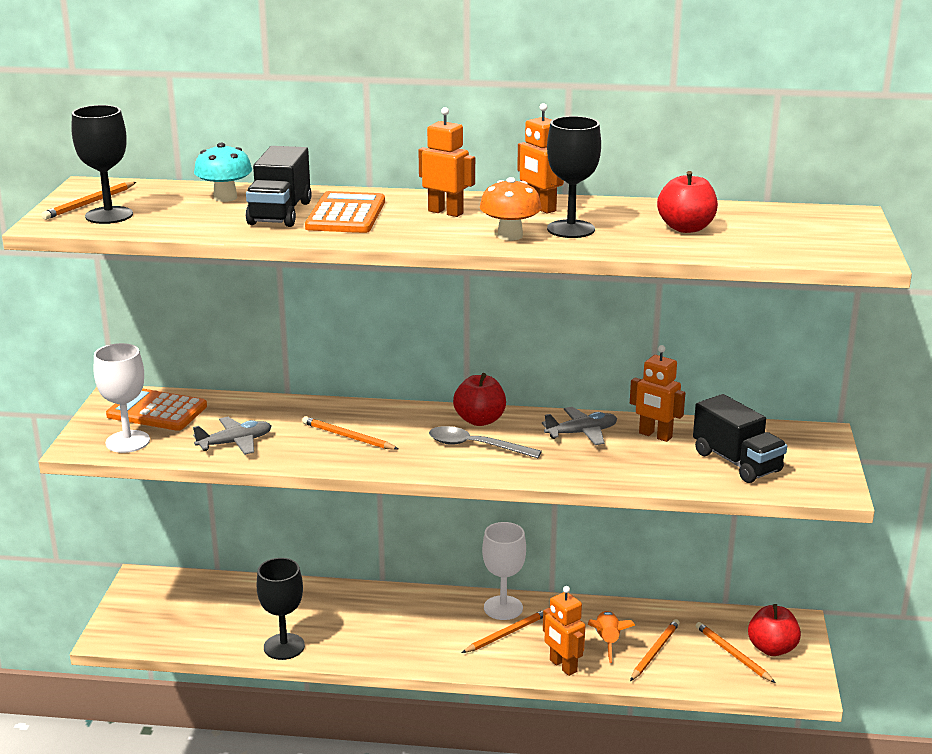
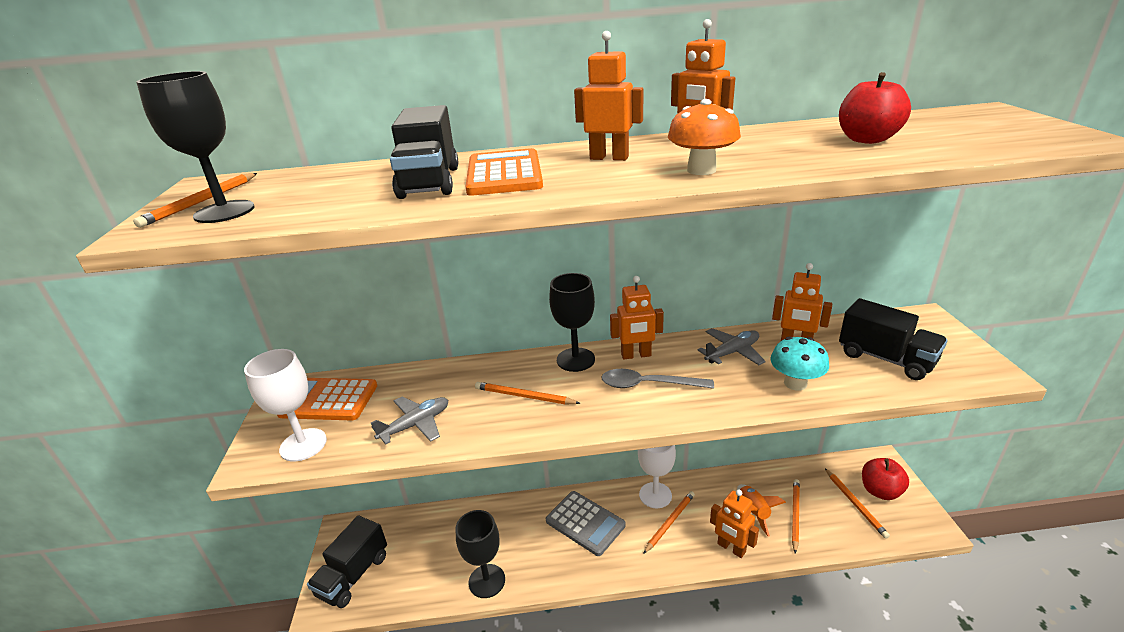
camera: 10 degrees left, 5 degrees up
(145, 618) = (353, 575): none -> black truck
(225, 197) = (361, 175): turquoise mushroom -> turquoise mushroom (795, 383)
(410, 618) = (585, 523): none -> grey calculator
(480, 420) = (636, 355): red apple -> orange robot
(571, 229) = (756, 156): black goblet -> black goblet (575, 360)
(732, 654) = (855, 504): orange pencil -> orange pencil turned 150 degrees counterclockwise

